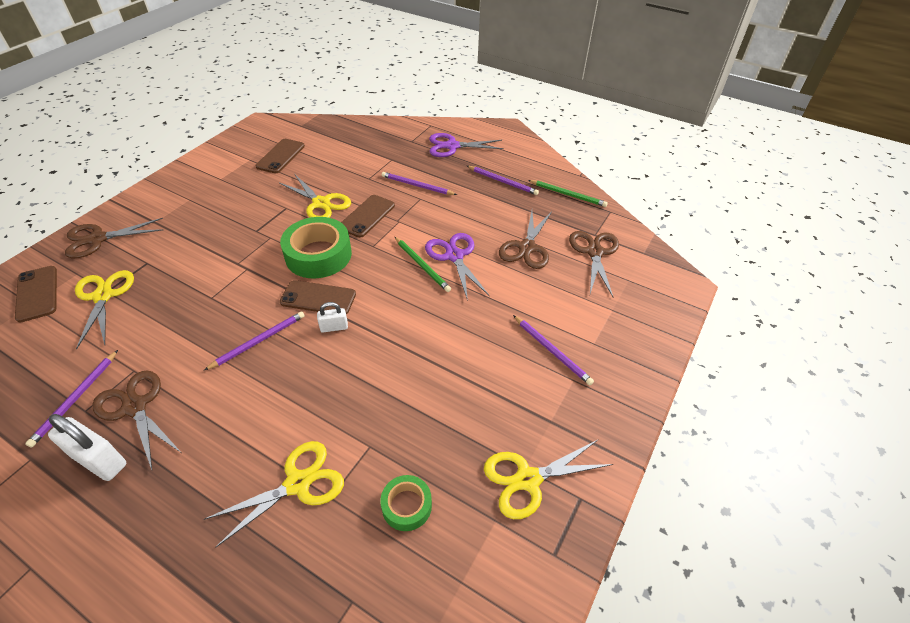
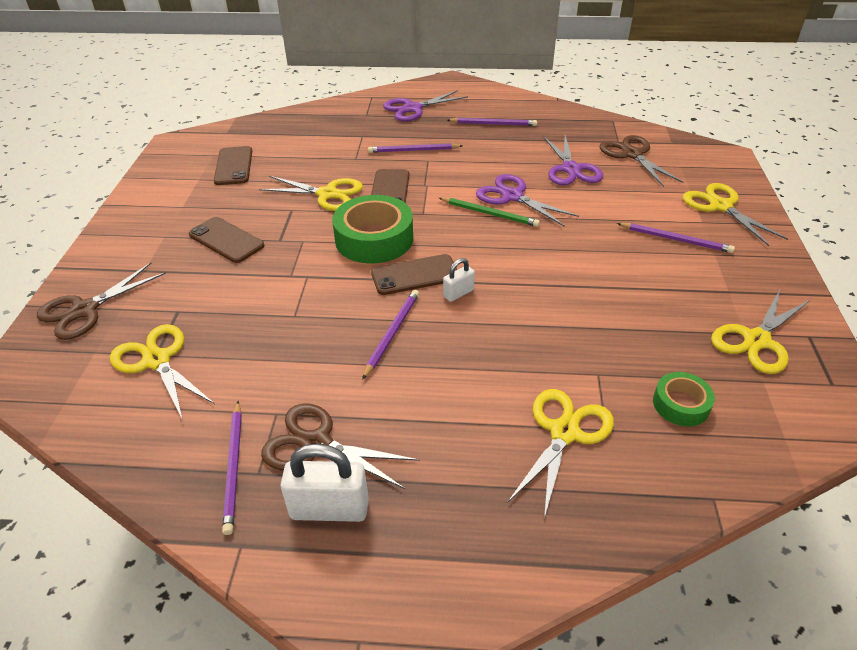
camera: 25 degrees left, 5 degrees down
(37, 293) = (61, 390): brown phone -> brown phone (226, 240)
(526, 248) = (571, 169): brown scissors -> purple scissors
(568, 195) = (563, 118): green pencil -> none
(626, 334) = (720, 206): none -> yellow scissors

